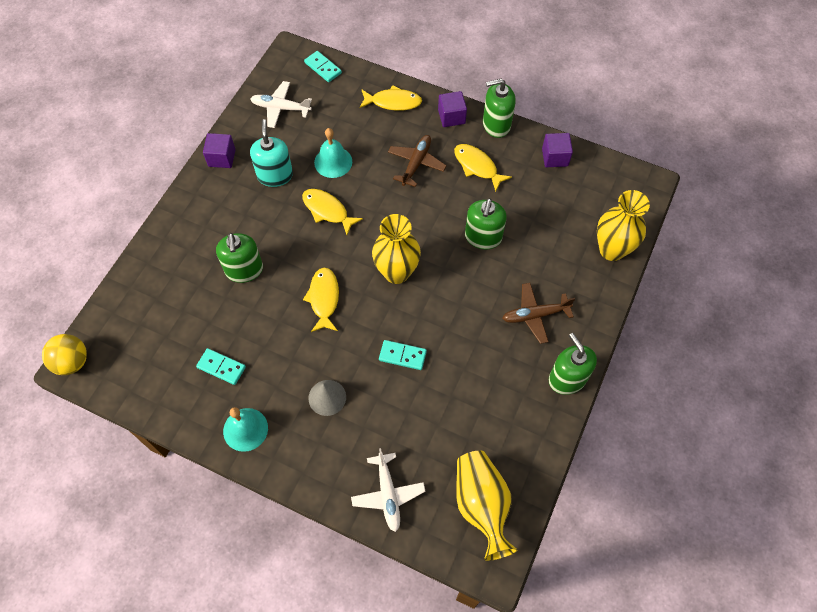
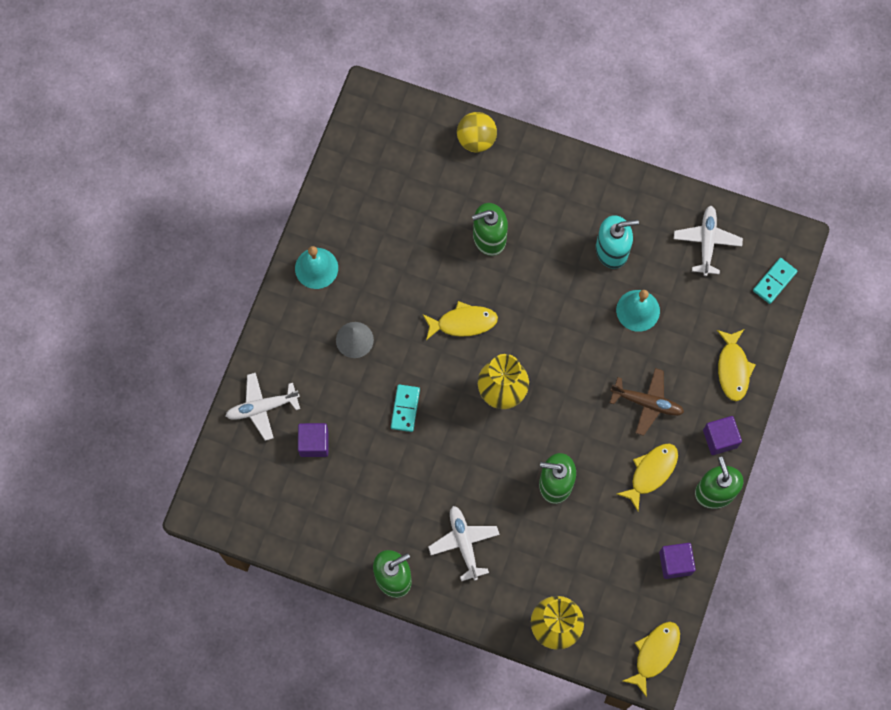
camera: 85 degrees right, 10 degrees up
(72, 362) = (372, 96): yellow ball -> yellow ball (476, 139)
(221, 367) = (378, 234): turquoise domino -> none
(222, 158) = (628, 190): purple cube -> purple cube (314, 443)
(327, 210) = (572, 312): yellow fish -> yellow fish (654, 654)
(481, 505) = (257, 496): yellow vase -> none
(535, 315) = (464, 543): brown plane -> white plane

